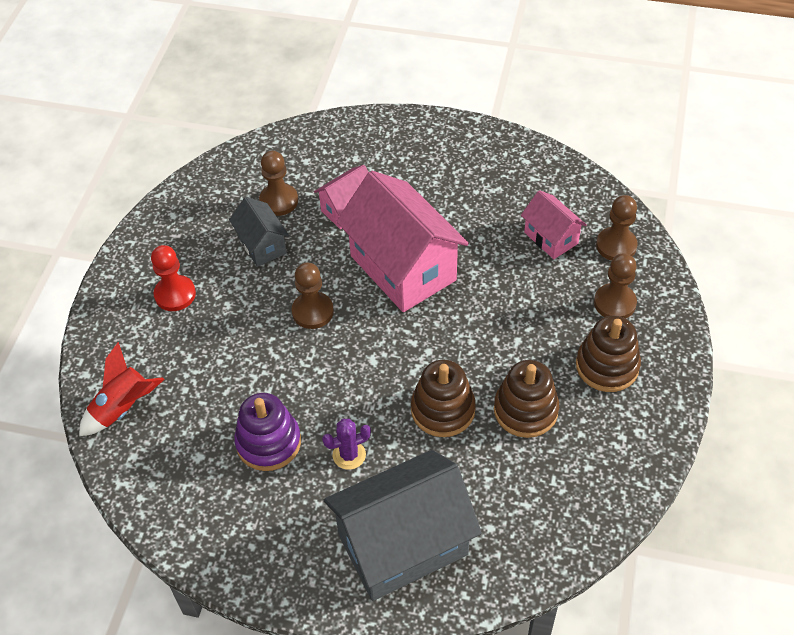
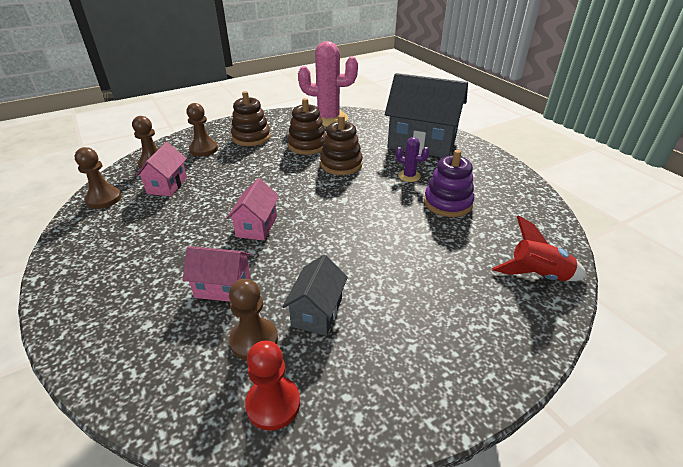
camera: 135 degrees left, 15 degrees down
(175, 294) = (430, 328): red pawn -> red pawn (273, 404)
(312, 311) = (343, 242): brown pawn -> brown pawn (104, 199)
(403, 268) = (256, 226): pink house -> pink house, size x0.50
(588, 494) = (328, 119): none -> pink cactus

